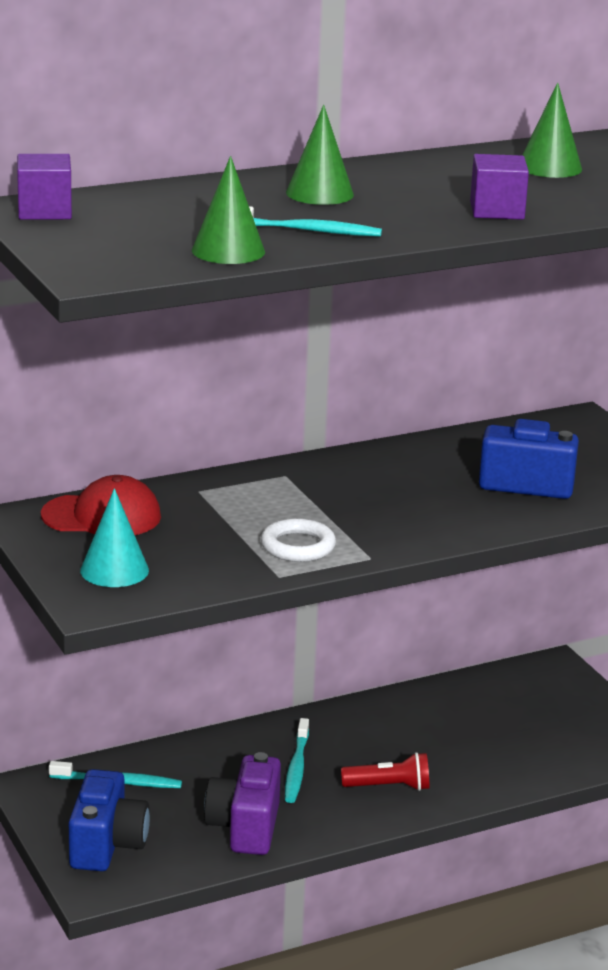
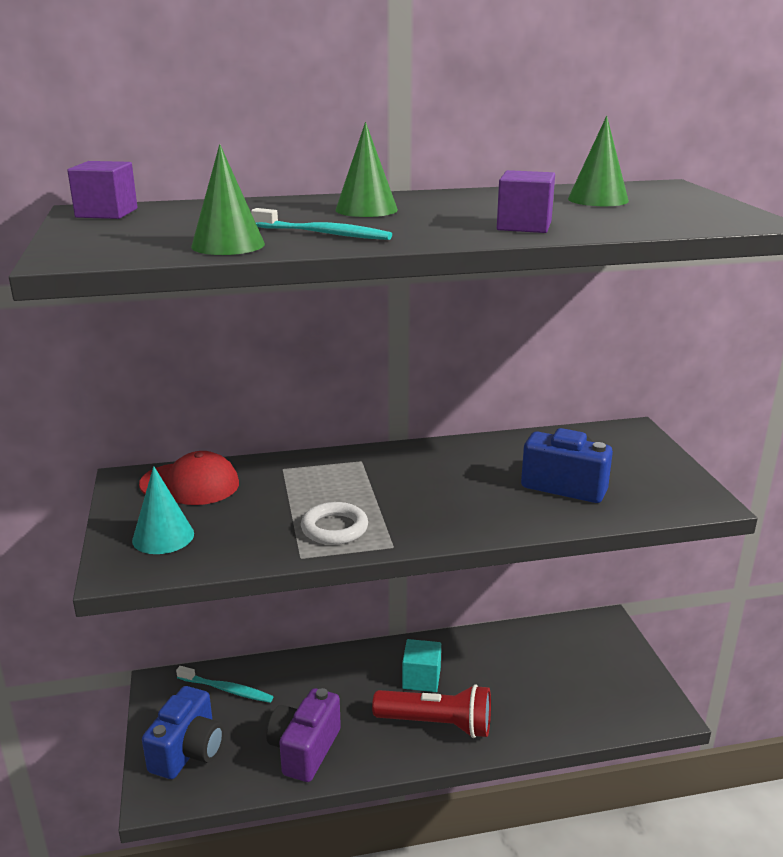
camera: 15 degrees right, 0 degrees up
(296, 768) = (369, 695): turquoise toothbrush -> none
(352, 745) = (421, 678): none -> turquoise cube
(389, 787) = (437, 724): red flashlight -> red flashlight, size x1.59

